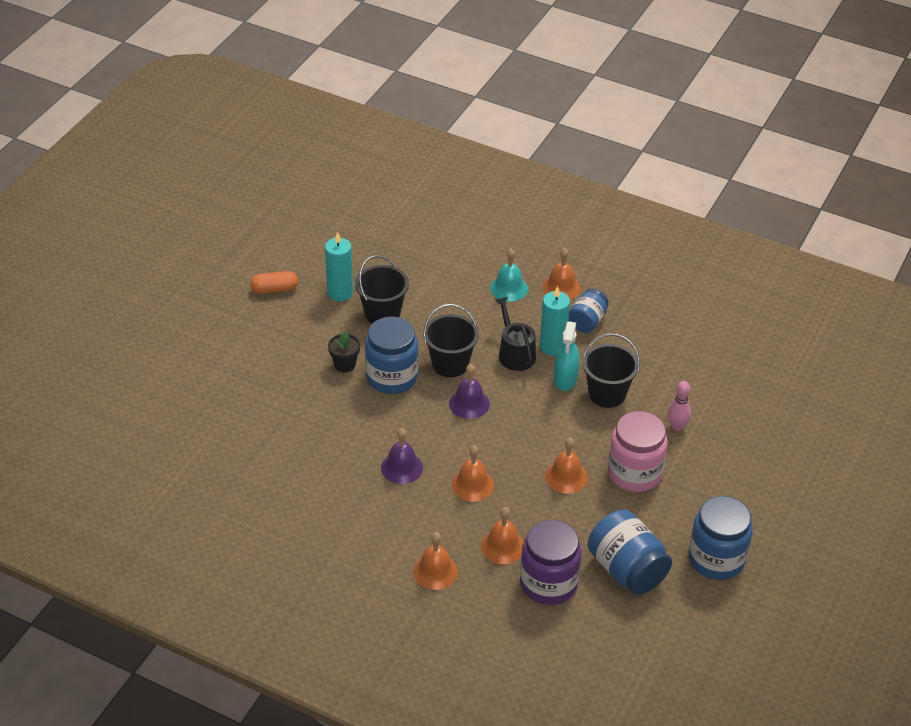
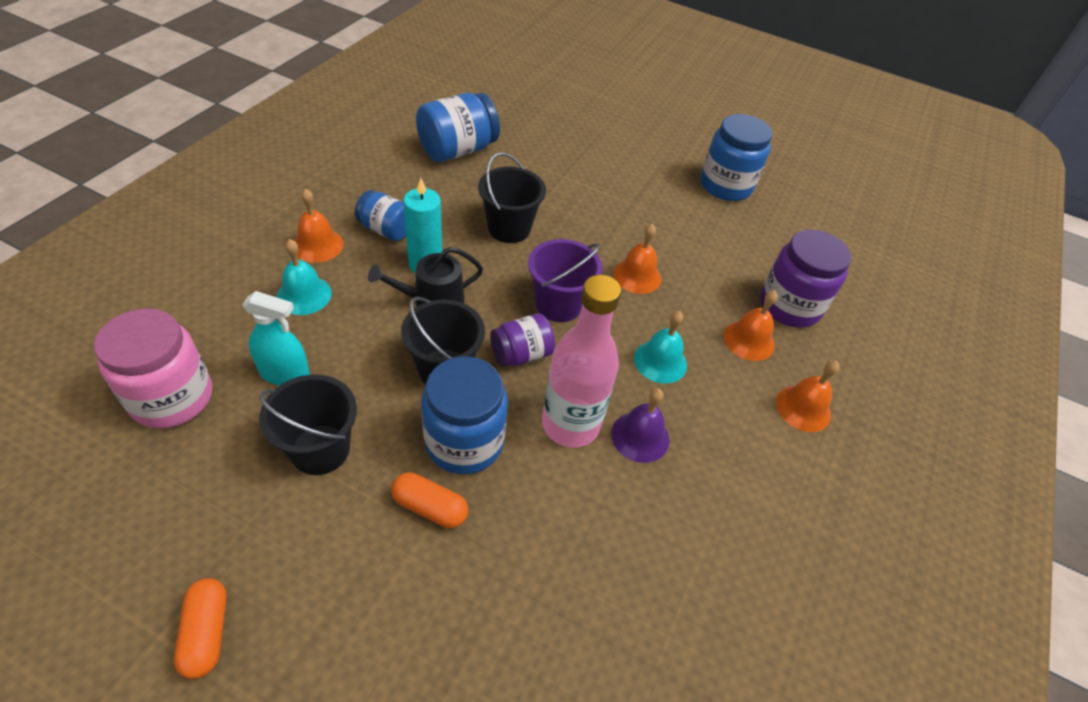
camera: 95 degrees left, 5 degrees up
(340, 293) = (251, 513): turquoise candle -> none
(344, 364) = (430, 507): black flower pot -> orange capsule
(409, 430) = (570, 424): none -> pink bottle
(469, 403) = (521, 354): purple bell -> purple jar
(472, 485) = (660, 361): orange bell -> turquoise bell
(523, 425) = (558, 304): none -> purple bucket
(565, 379) = (483, 259): turquoise spray bottle -> turquoise spray bottle (284, 373)
(626, 569) = (754, 245): blue jar -> blue jar (457, 150)
(634, 473) = (625, 223): pink jar -> pink jar (172, 398)
(677, 426) = (558, 185): pink bowling pin -> none

